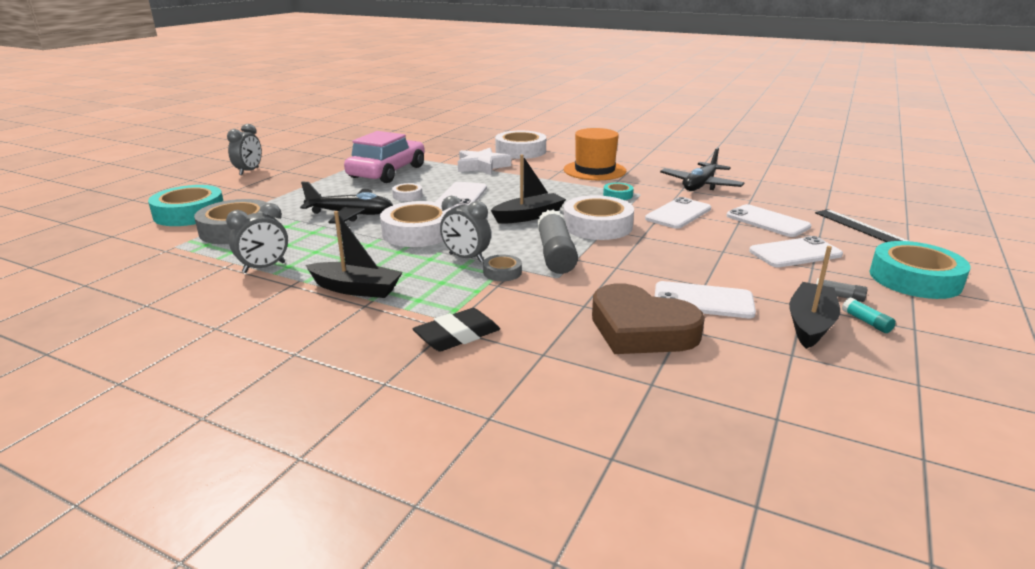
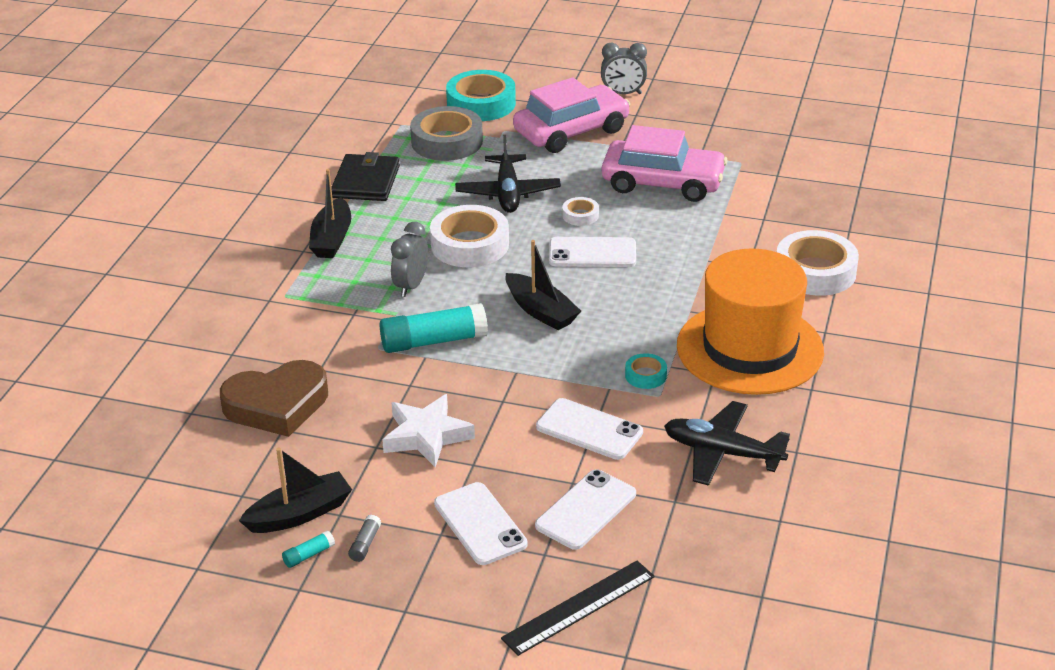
camera: 80 degrees right, 10 degrees up
(264, 267) = (366, 182): grey clock -> black wallet
(282, 189) = (571, 131): none -> pink car
(457, 336) = (256, 307): black eraser -> none
(482, 166) = (722, 249): white star -> white star (426, 436)
(502, 272) = (381, 313): grey tape -> none
(555, 254) = (433, 341): grey glue stick -> turquoise glue stick
(594, 170) = (750, 348): orange hat -> orange hat, size x1.52
(597, 226) = (525, 365): white tape -> none
(641, 329) = (277, 405): brown heart -> brown heart turned 135 degrees counterclockwise
(703, 301) = (339, 444): white phone -> none
(810, 324) = (299, 514): black boat -> black boat turned 45 degrees counterclockwise
(914, 279) = (423, 617): turquoise tape -> none

